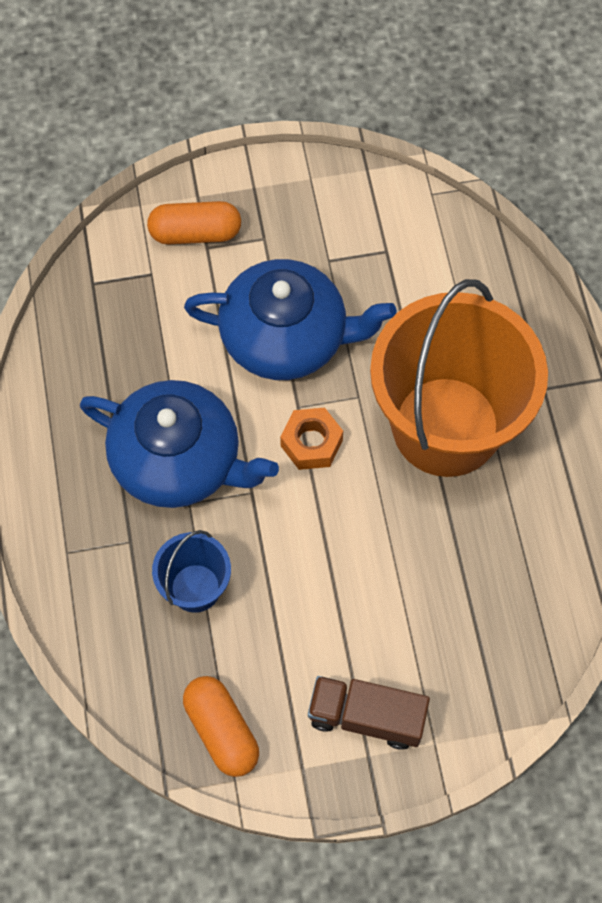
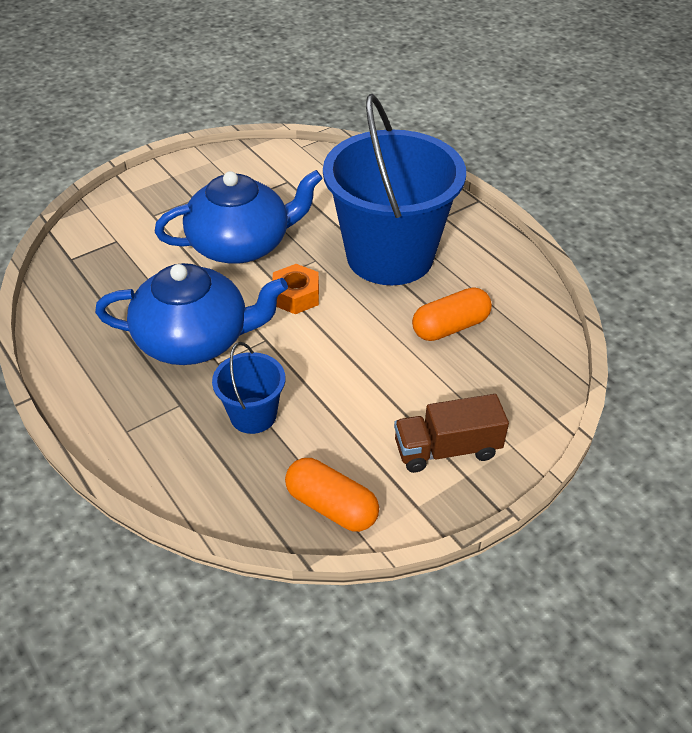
camera: 25 degrees left, 20 degrees down
(195, 233) = (140, 210): orange capsule -> orange capsule (450, 327)
(446, 426) = (390, 256): orange bucket -> blue bucket

